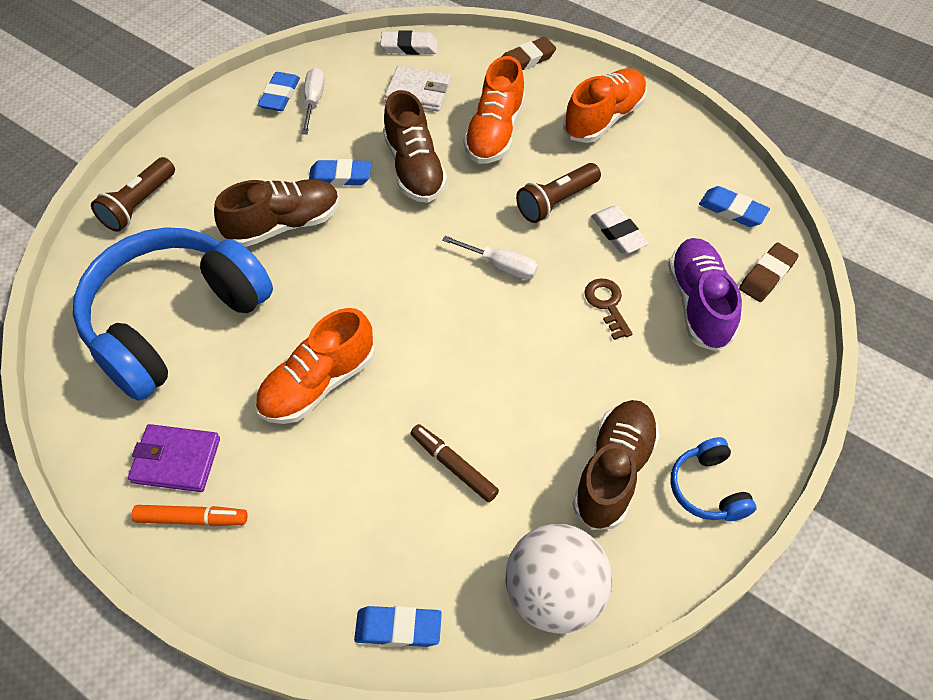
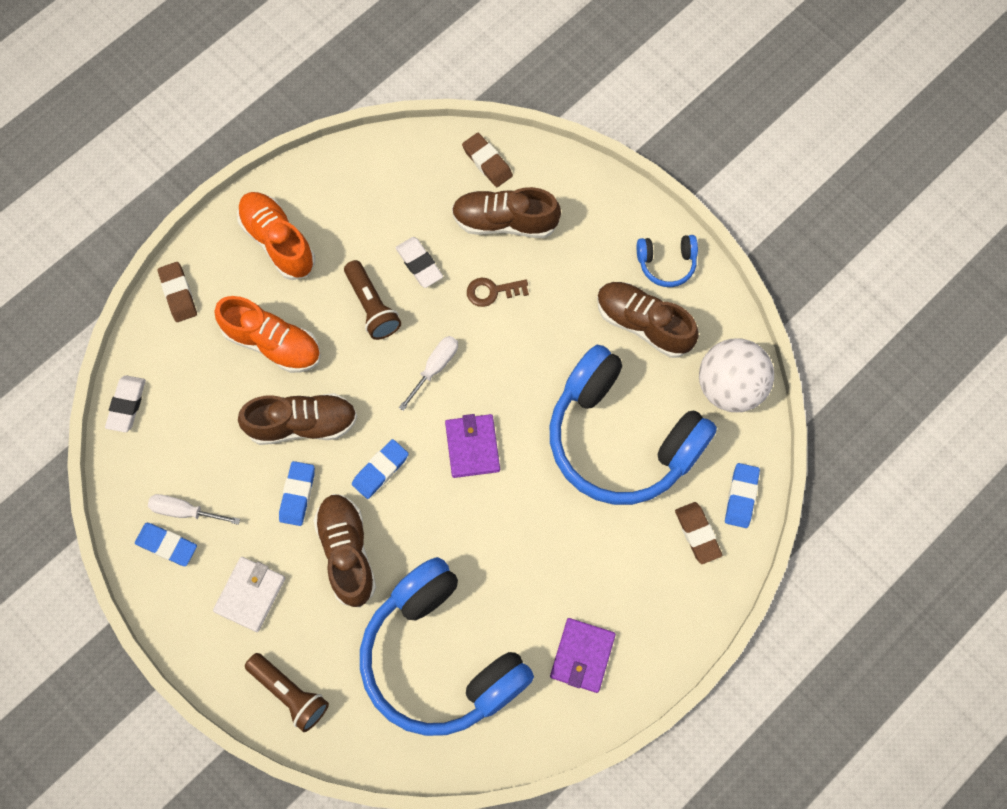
camera: 80 degrees left, 15 degrees up
(192, 518) = (636, 643): orange marker -> none
(318, 384) = (529, 535): orange shoe -> none
(339, 576) = (697, 534): none -> brown eraser
(415, 314) = (472, 447): none -> purple wallet
(418, 92) = (198, 406): white wallet -> white wallet (250, 594)
(453, 466) = (621, 438): brown marker -> blue headphones
(618, 233) = (419, 264): white eraser -> white eraser turned 75 degrees clockwise
(698, 303) = (504, 222): purple shoe -> brown shoe
(732, 210) = (413, 166): blue eraser -> blue eraser (380, 470)

